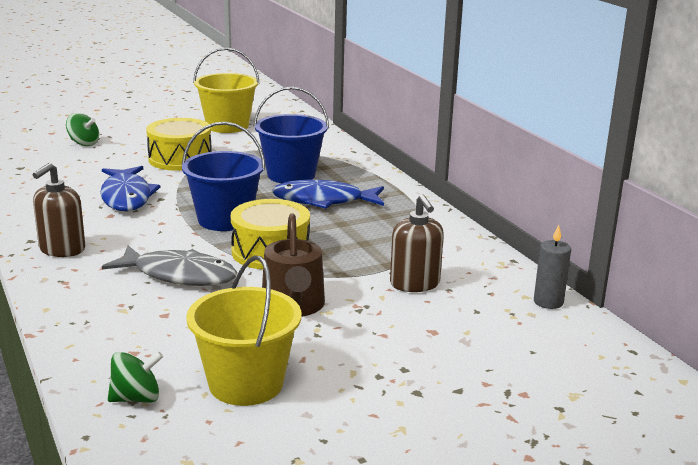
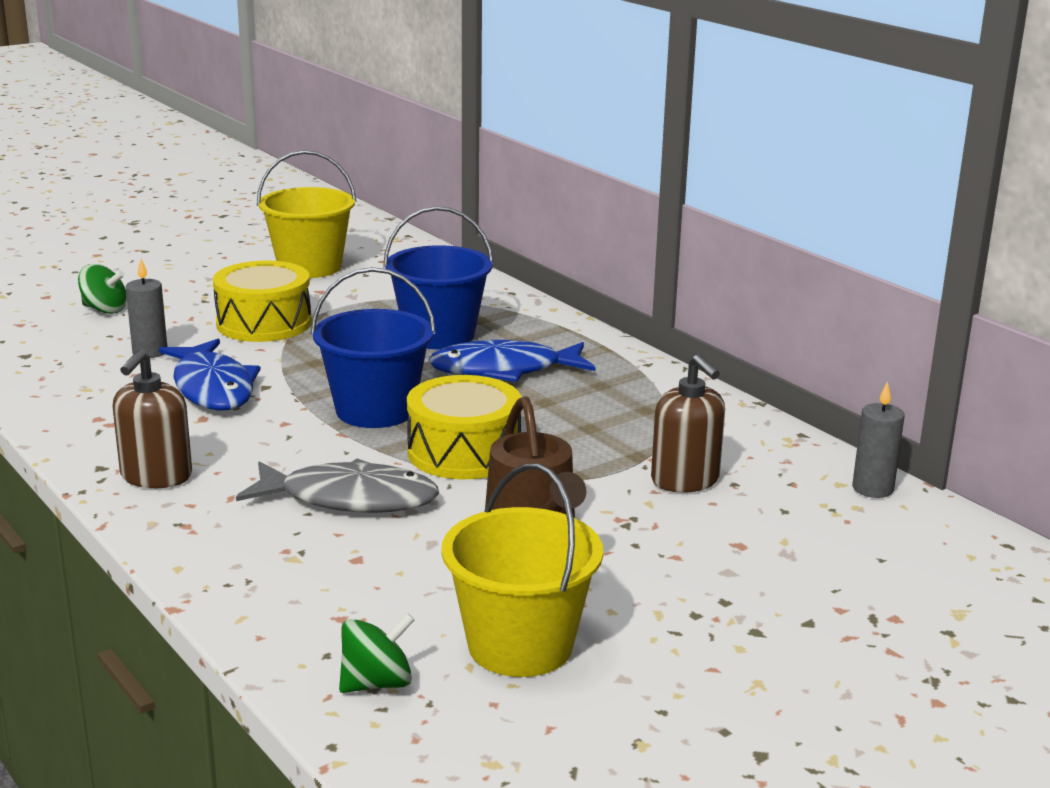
camera: 10 degrees left, 0 degrees up
(98, 171) = (150, 352): none -> grey candle

